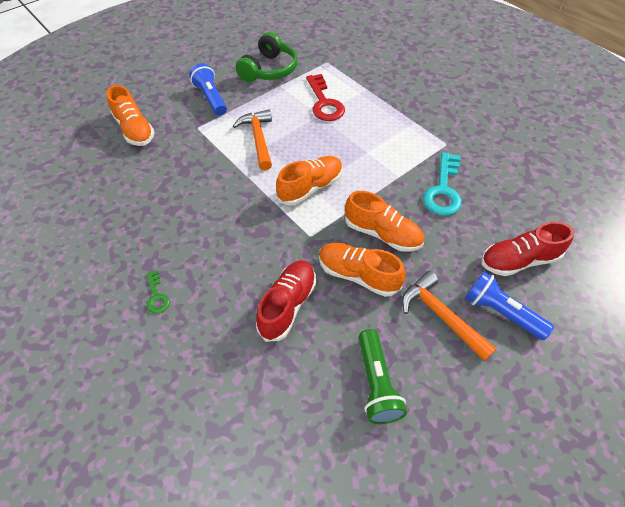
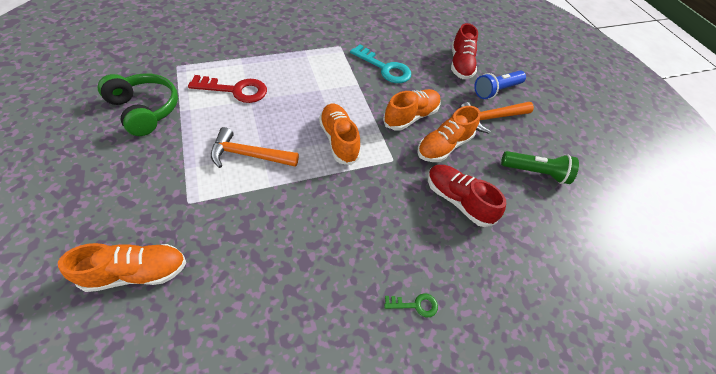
camera: 75 degrees left, 0 degrees up
(211, 98) = (146, 175): blue flashlight -> none

